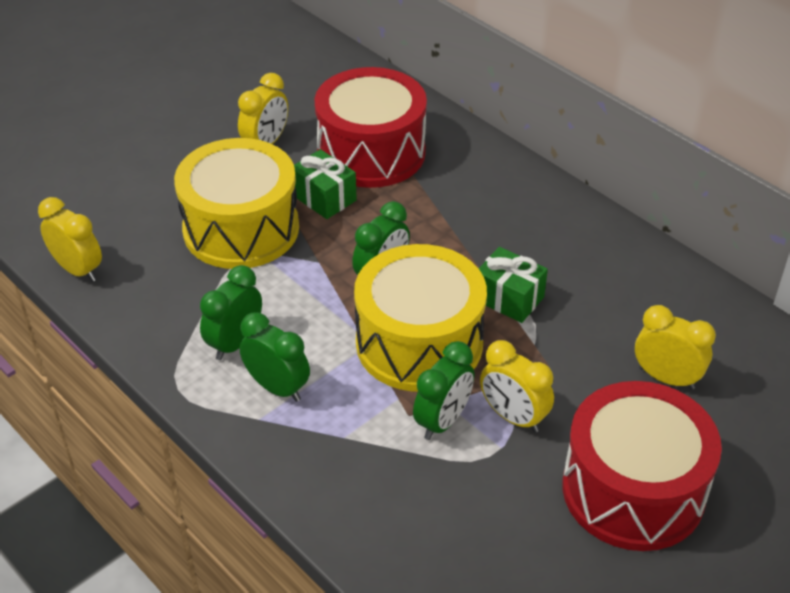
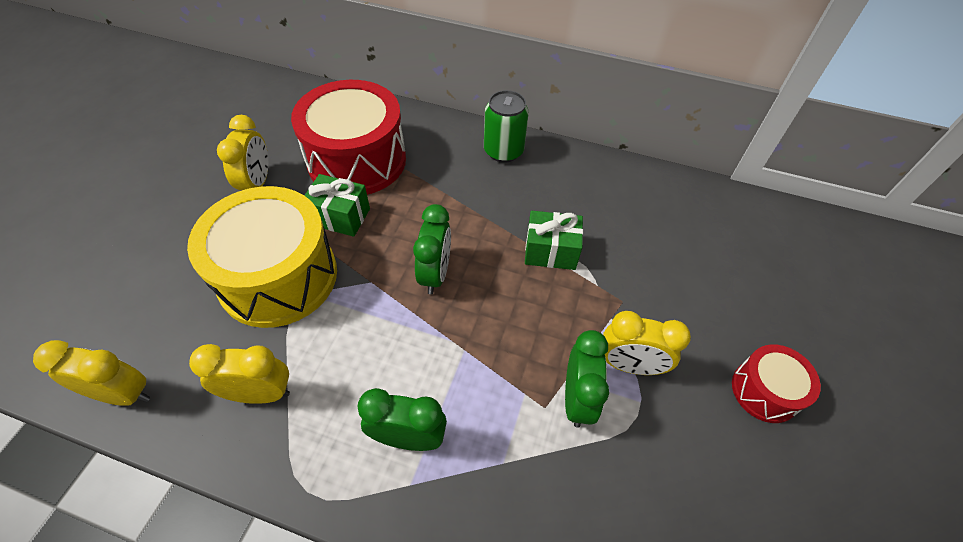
camera: 30 degrees left, 10 degrees up
(235, 343) = (338, 405): green clock -> none
(419, 343) = (507, 326): yellow drum -> none
(528, 192) = (503, 151): none -> green can
(633, 490) = (765, 391): red drum -> red drum, size x0.50
(666, 378) = (711, 272): yellow clock -> yellow clock (260, 393)

